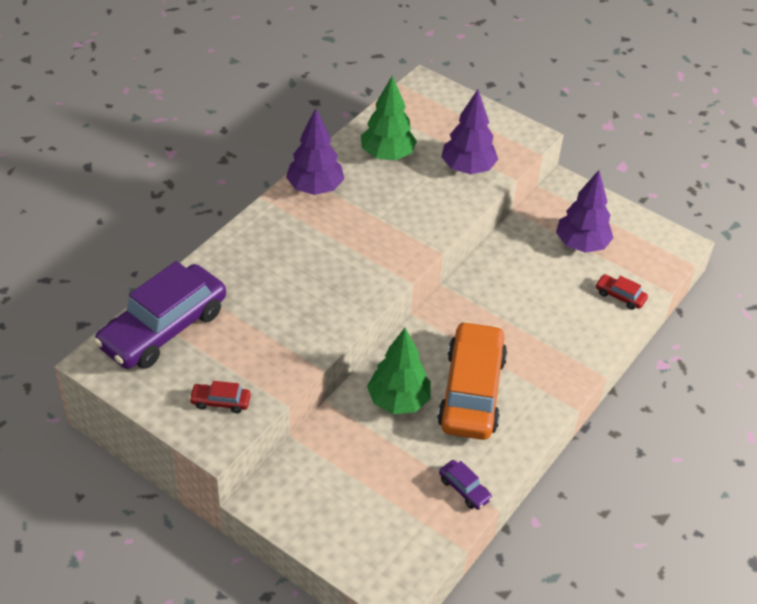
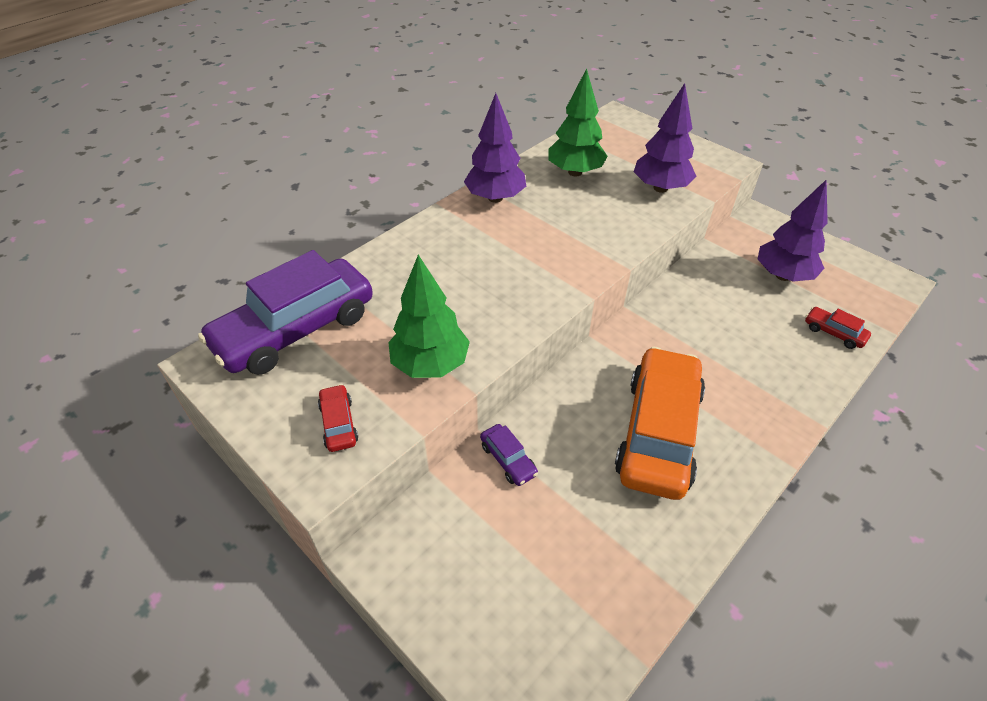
camera: 10 degrees right, 0 degrees up
(220, 402) = (339, 423): red car -> red car turned 60 degrees clockwise
(398, 401) = (567, 437): green tree -> green tree (430, 364)
(464, 489) = (647, 567): purple car -> purple car (508, 460)

